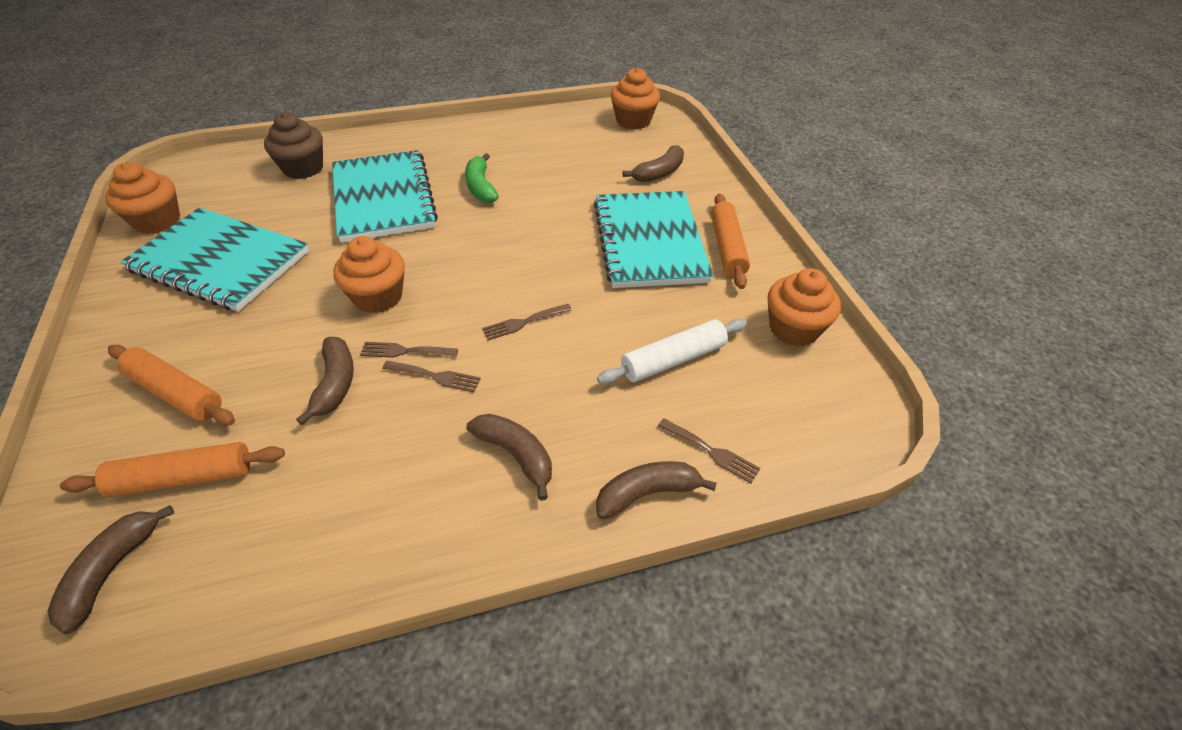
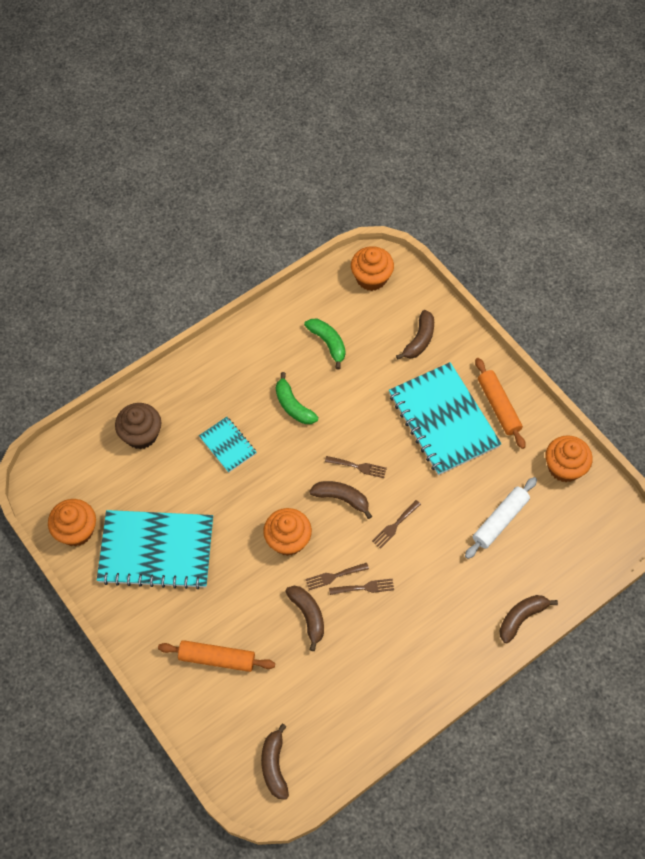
camera: 20 degrees left, 15 degrees up
(183, 478) = (268, 706): orange rolling pin -> none
(383, 198) = (228, 445): turquoise notebook -> turquoise notebook, size x0.49
(516, 455) = (441, 622): brown banana -> brown banana (342, 498)
(555, 152) = (328, 343): none -> green banana
(712, 452) = (546, 578): brown fork -> brown fork (358, 467)

